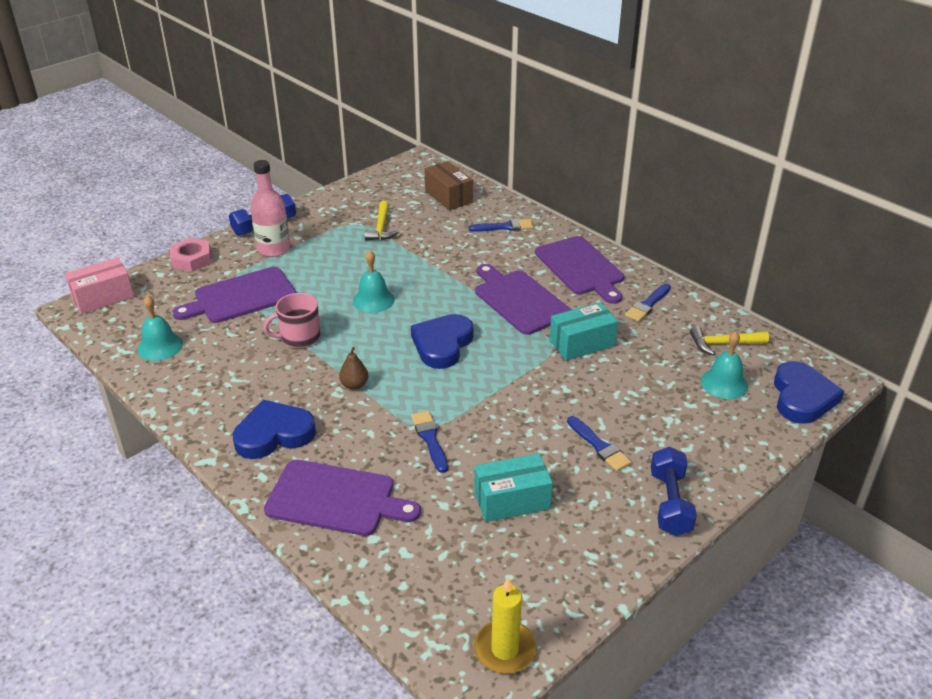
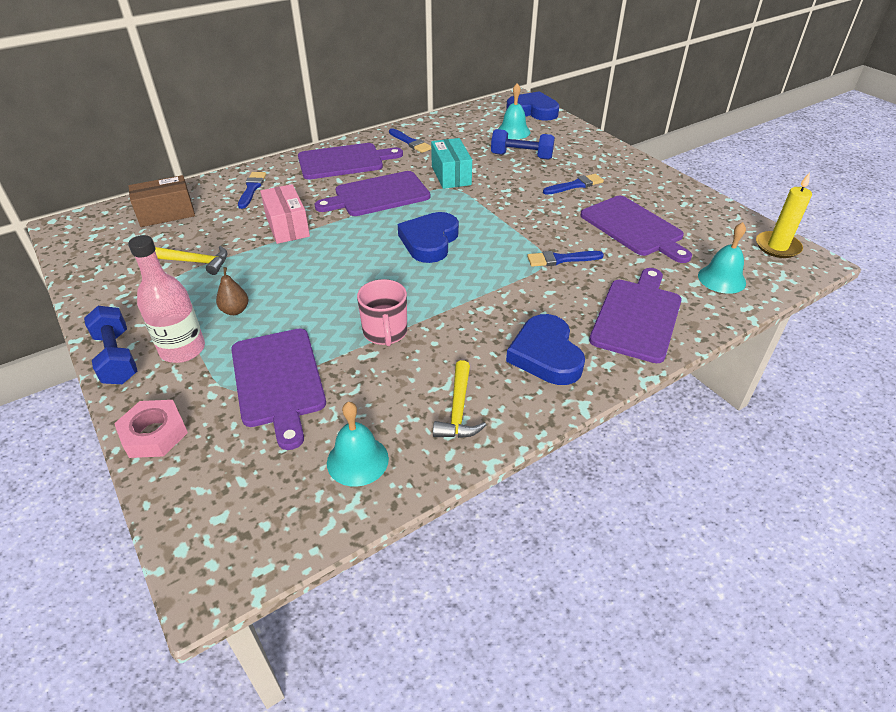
camera: 80 degrees left, 5 degrees up
(103, 297) = (198, 542): pink box -> pink box (287, 226)
(354, 385) = (477, 297): brown pear -> brown pear (235, 310)
(373, 300) = (337, 277): turquoise bell -> turquoise bell (721, 279)
(442, 344) = (429, 241): blue heart -> blue heart turned 75 degrees clockwise
(512, 500) = (634, 228): turquoise box -> purple cutting board
(670, 503) = (633, 169): blue dumbbell -> blue dumbbell (521, 156)
(723, 344) = (469, 124): yellow hammer -> yellow hammer (458, 410)

